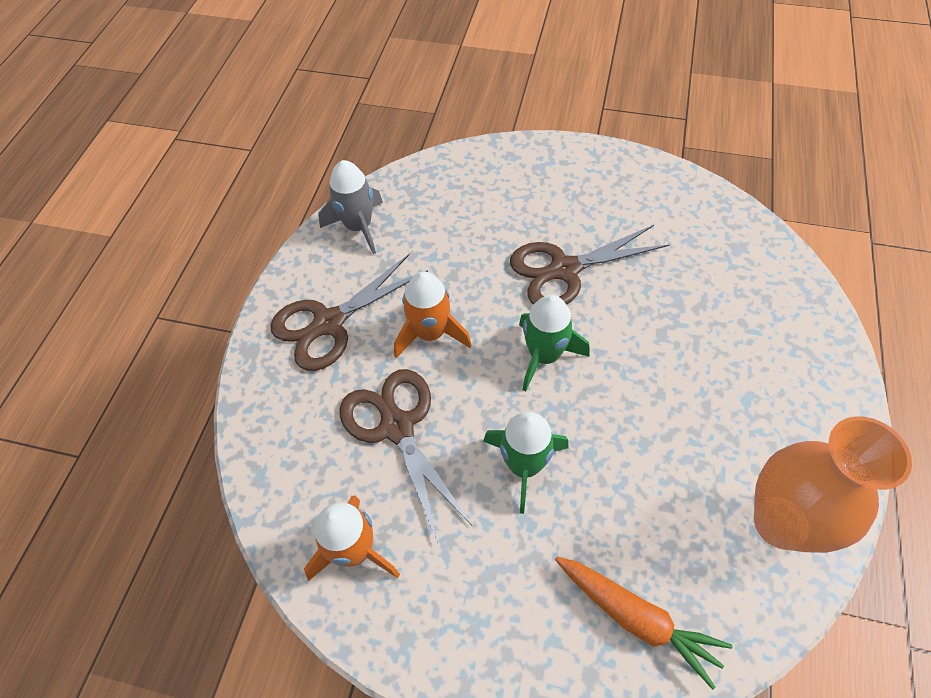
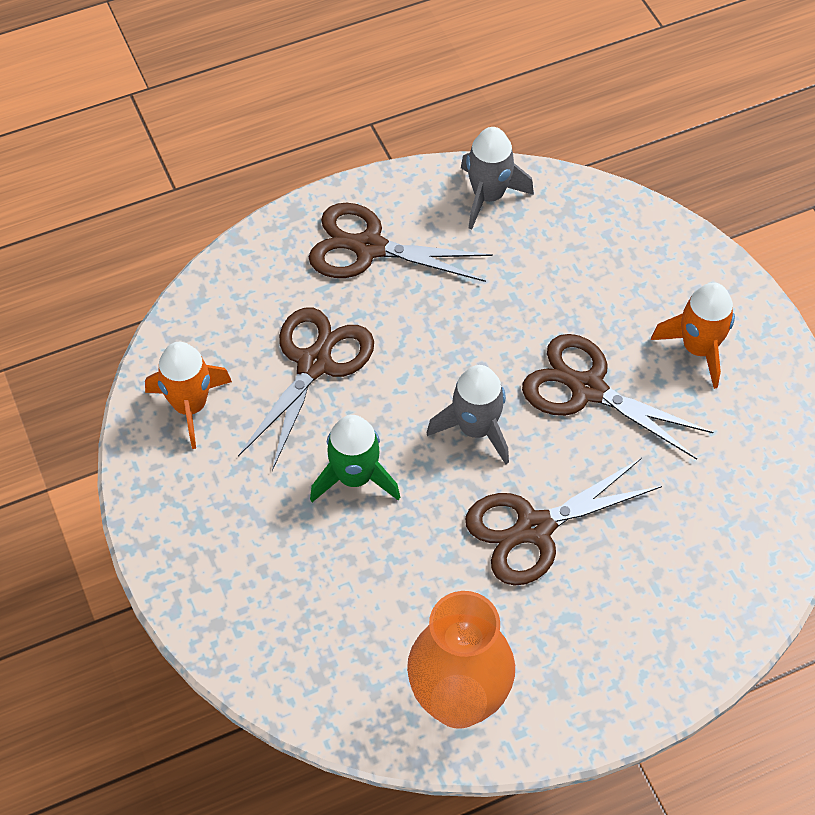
camera: 50 degrees right, 0 degrees up
(430, 333) = (423, 328): orange rocket -> orange rocket (698, 348)
(544, 356) = (476, 429): green rocket -> grey rocket
(636, 618) = (287, 632): orange carrot -> none
(657, 373) = (534, 529): none -> brown scissors

